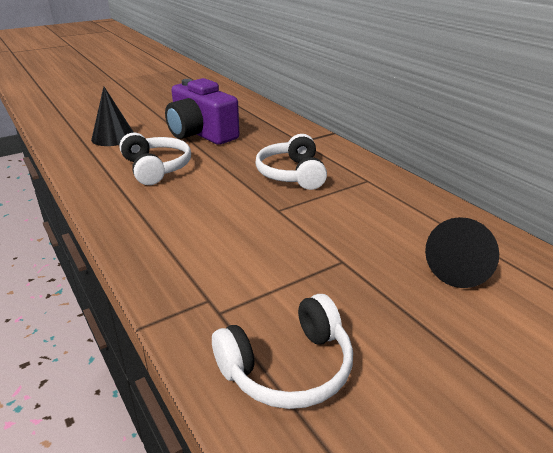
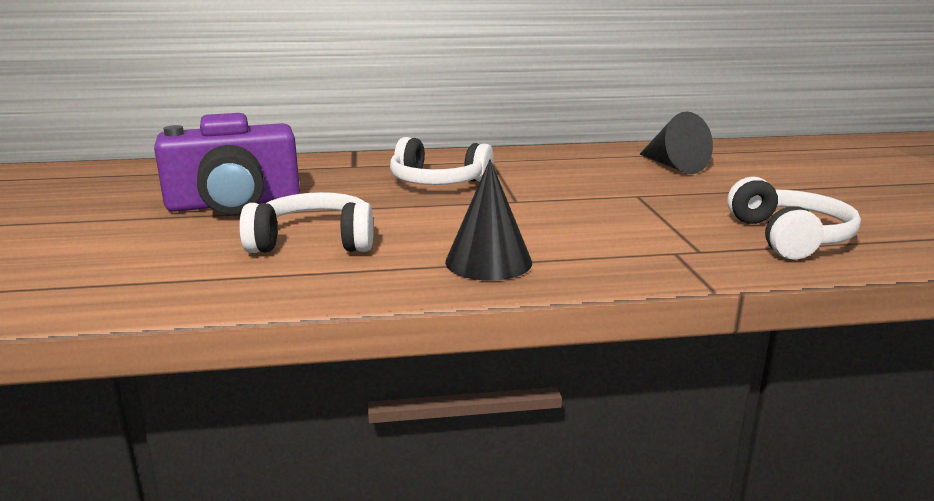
camera: 65 degrees left, 10 degrees down
(113, 137) = (129, 259): black cone -> black cone (488, 262)

